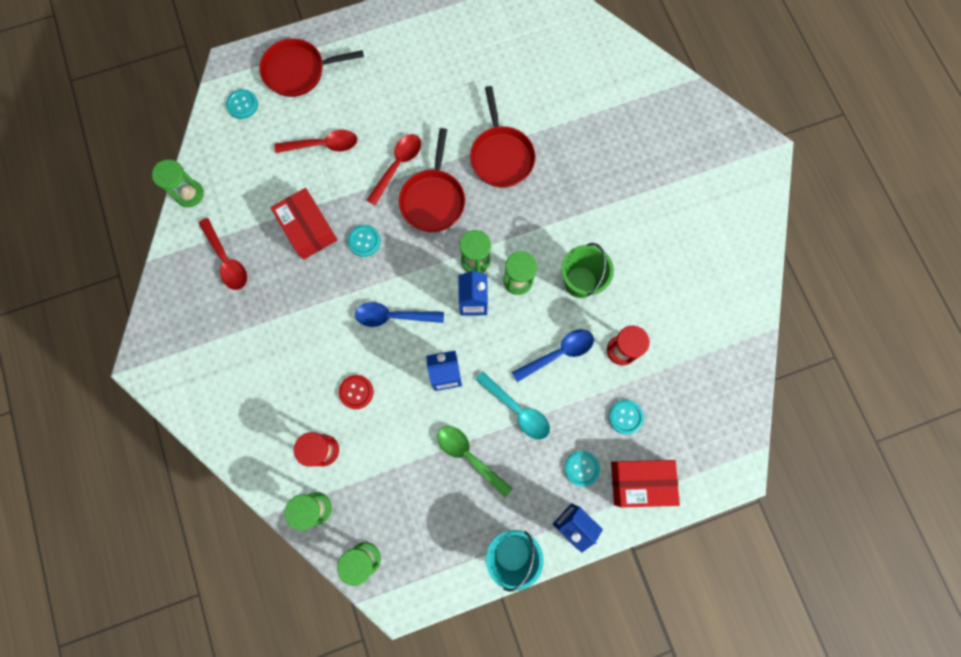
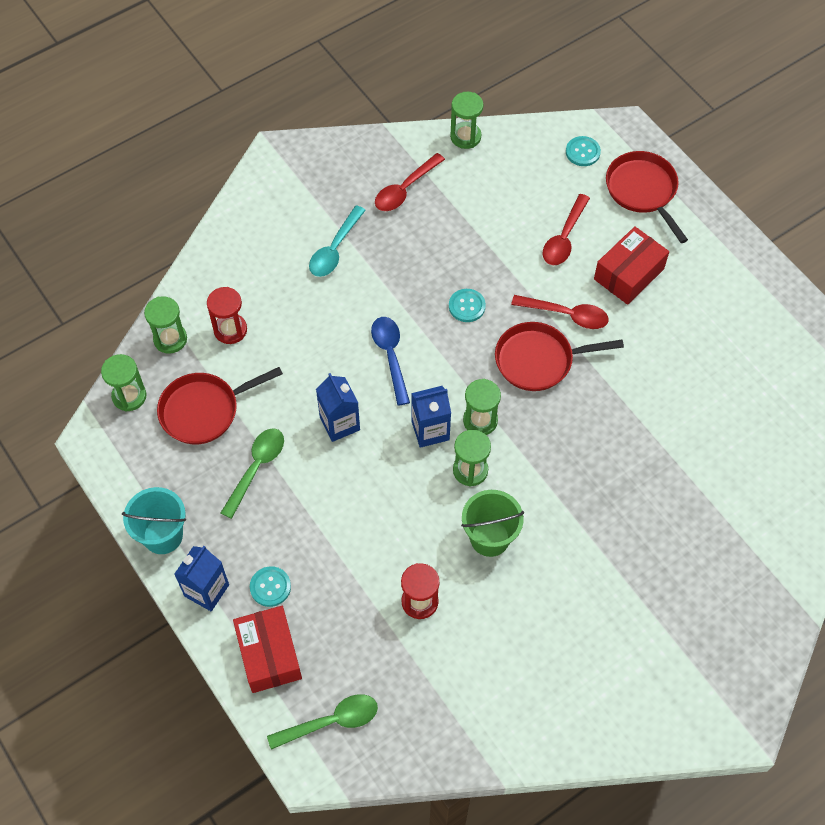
camera: 75 degrees right, 15 degrees down
(308, 229) = (463, 251): red box -> red box (629, 274)
(323, 145) = (564, 238): red spoon -> red spoon turned 45 degrees clockwise
(356, 392) = (298, 343): red button -> none
(501, 156) = (618, 416): red pan -> red pan (204, 410)
(517, 410) = (320, 504): turquoise spoon -> turquoise spoon (335, 249)
(558, 353) = (396, 533): blue spoon -> none
(625, 417) = (341, 623): turquoise button -> none
(705, 445) = (331, 721): none -> green spoon

